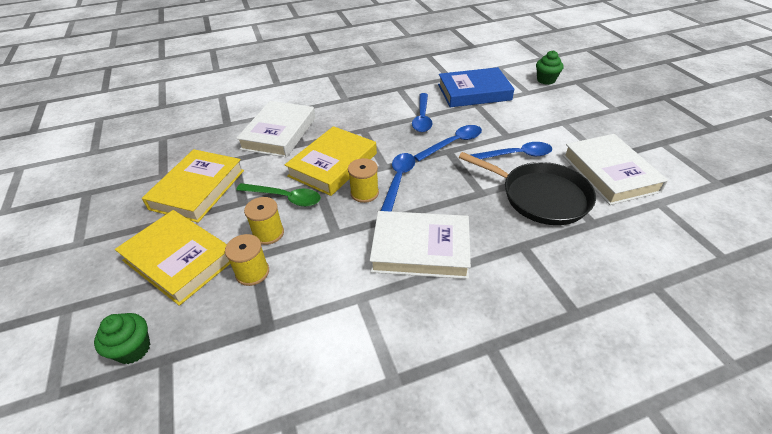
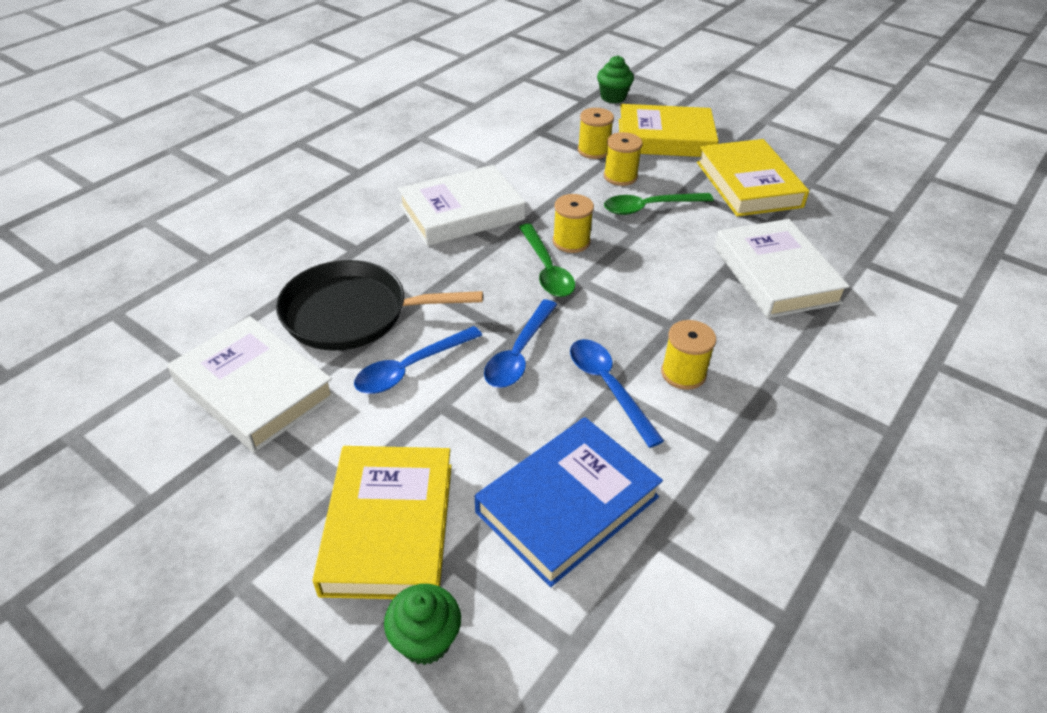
camera: 145 degrees right, 0 degrees up
(333, 165) = (647, 259): yellow book -> yellow book (389, 527)
(383, 112) = (683, 373): none -> yellow spool
(398, 180) = (546, 269): blue spoon -> green spoon

